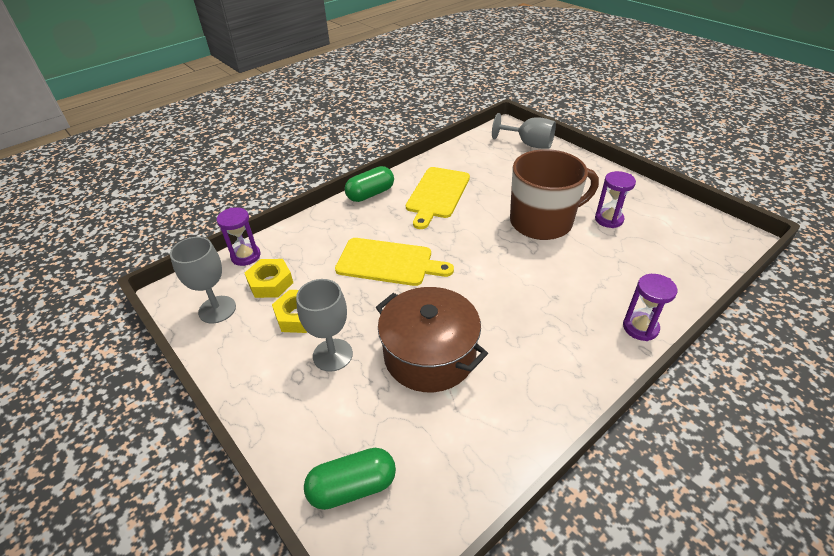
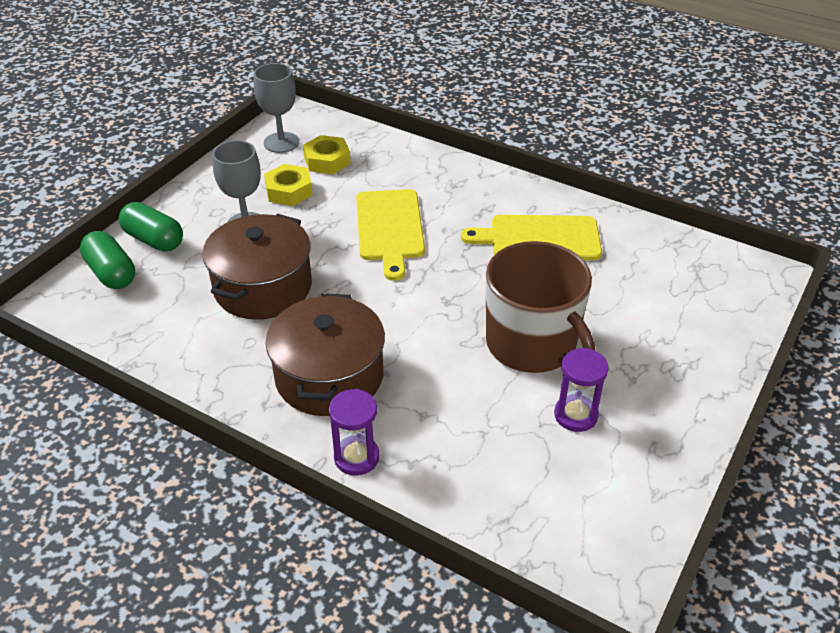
camera: 70 degrees right, 0 degrees up
(246, 256) = (359, 134): purple hourglass -> none
(370, 194) = (508, 185): green capsule -> green capsule (154, 240)
(528, 144) = (732, 306): grey goblet -> none
(553, 329) = (329, 376): none -> brown pot

